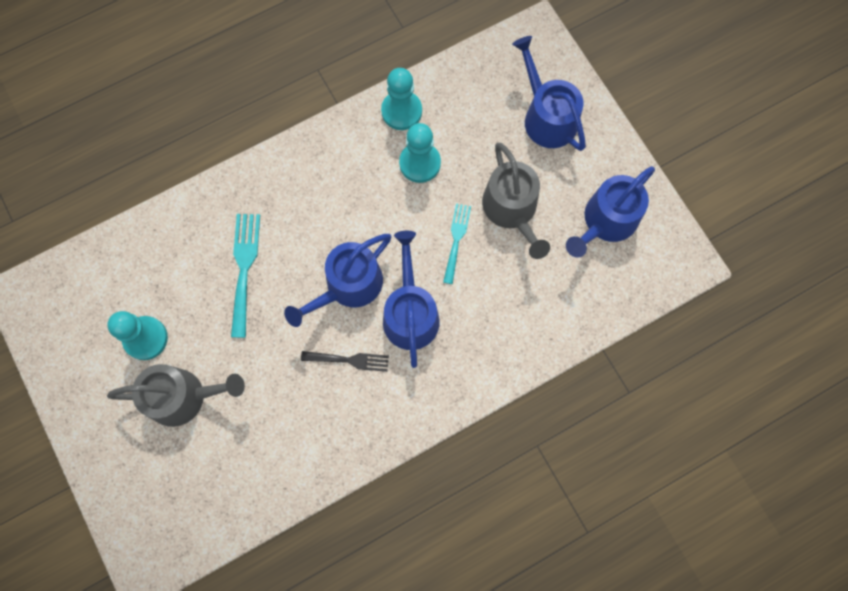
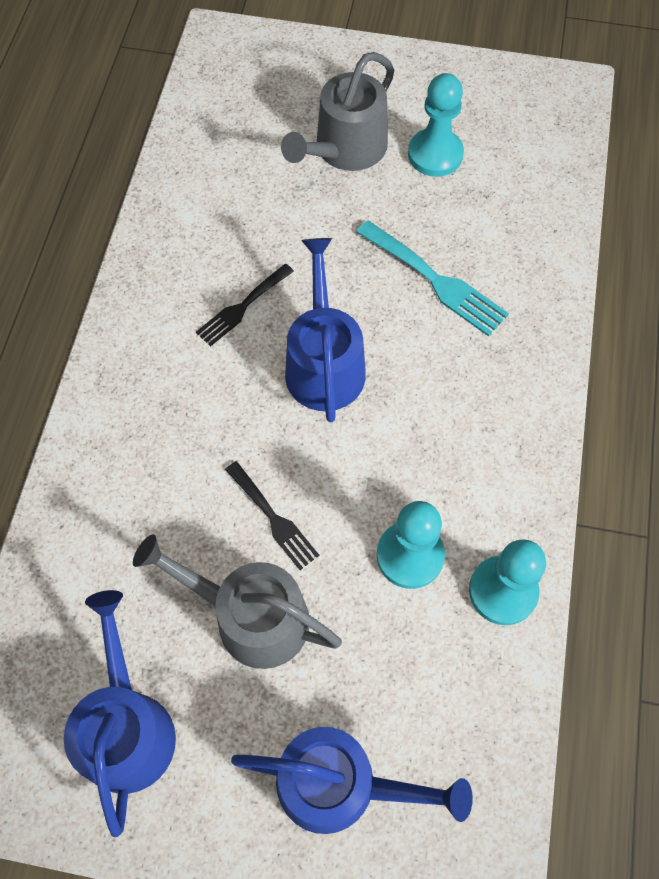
camera: 130 degrees right, 10 degrees down
(410, 313) = (234, 401): blue watering can -> none
(456, 239) = (273, 518): turquoise fork -> black fork

